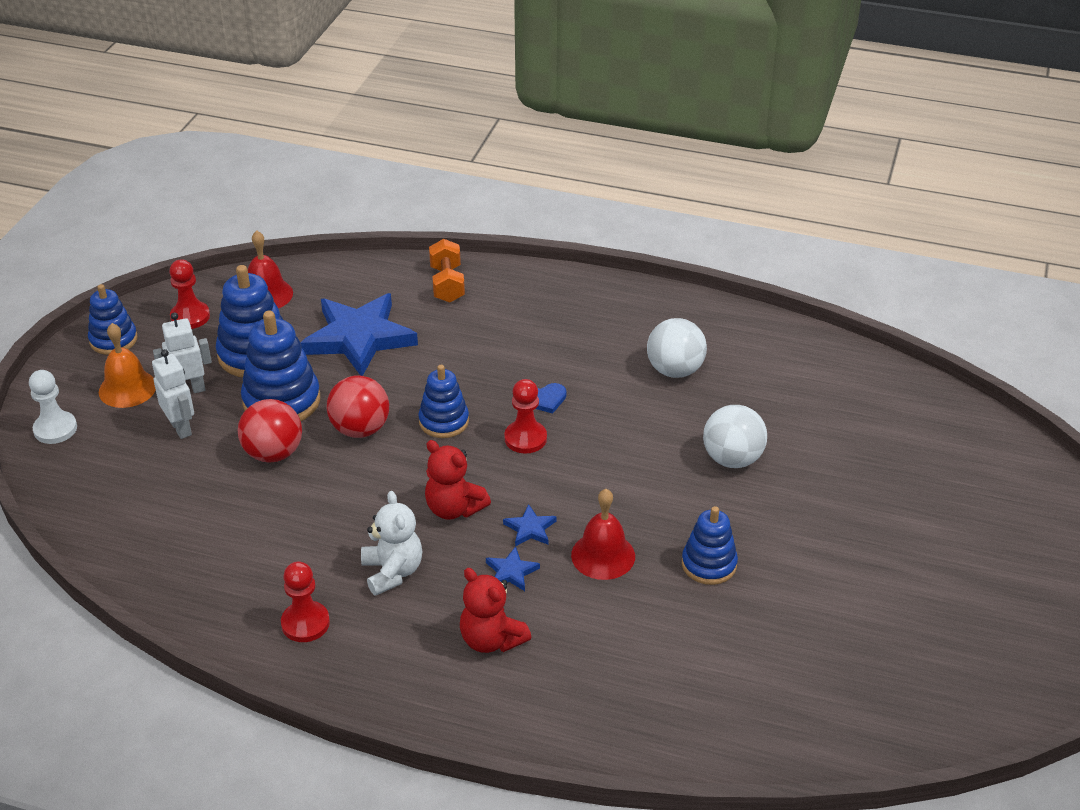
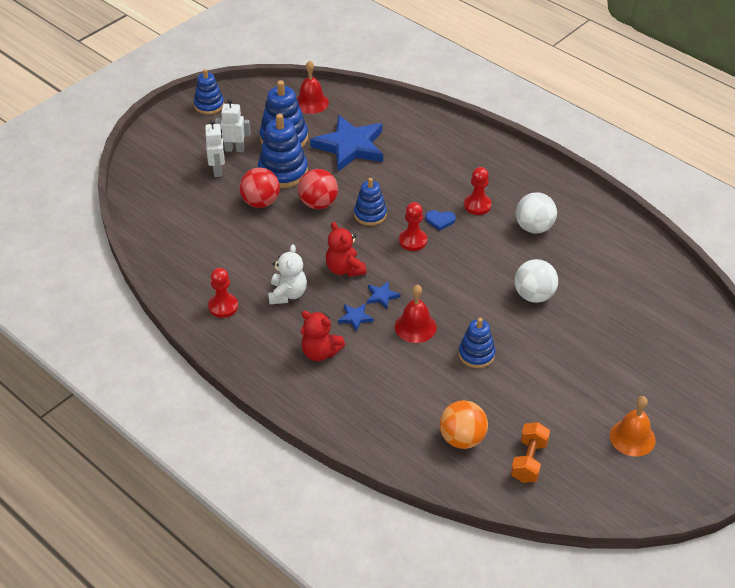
camera: 25 degrees right, 5 degrees up
(55, 429) = (150, 149): white pawn -> none
(127, 388) = (201, 137): orange bell -> orange bell (632, 437)
(190, 317) = (259, 103): red pawn -> red pawn (477, 205)
(447, 284) = (424, 128): orange dumbbell -> orange dumbbell (529, 461)
(491, 639) = (320, 352): red teddy bear -> red teddy bear turned 45 degrees counterclockwise
(765, 689) = (462, 438): none -> orange ball

